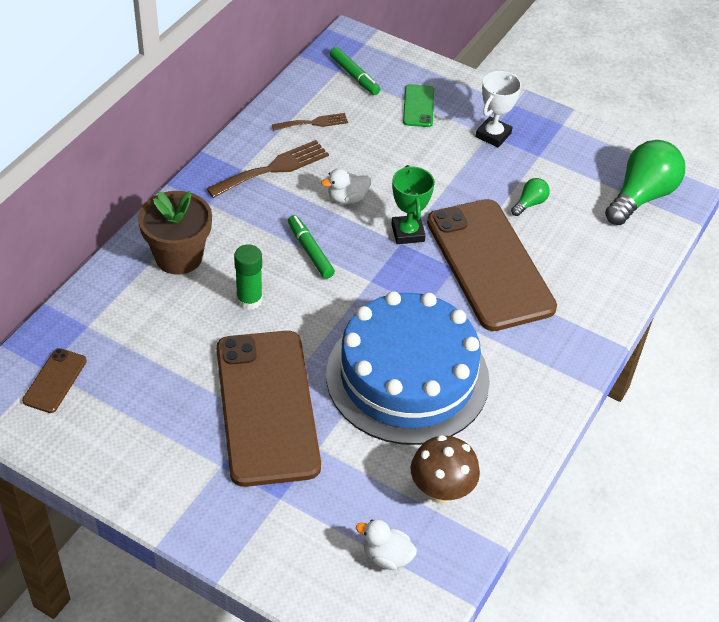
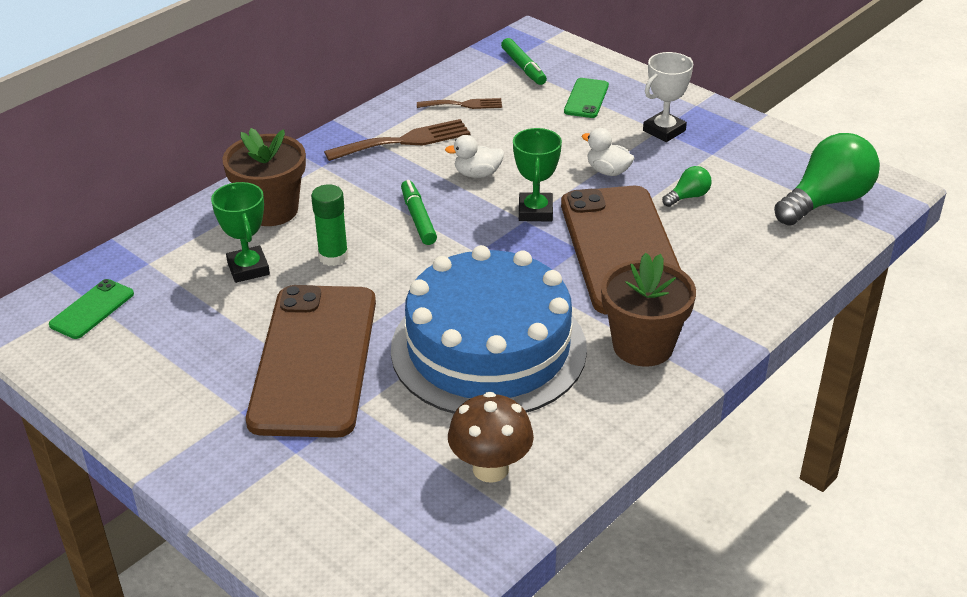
camera: 15 degrees right, 10 degrees down
(55, 380) = (92, 309): brown phone -> green phone
(179, 321) = (248, 268): none -> green trophy
(386, 556) = (400, 528): white duck -> white duck (608, 171)
(530, 358) = (643, 346): none -> brown flower pot

